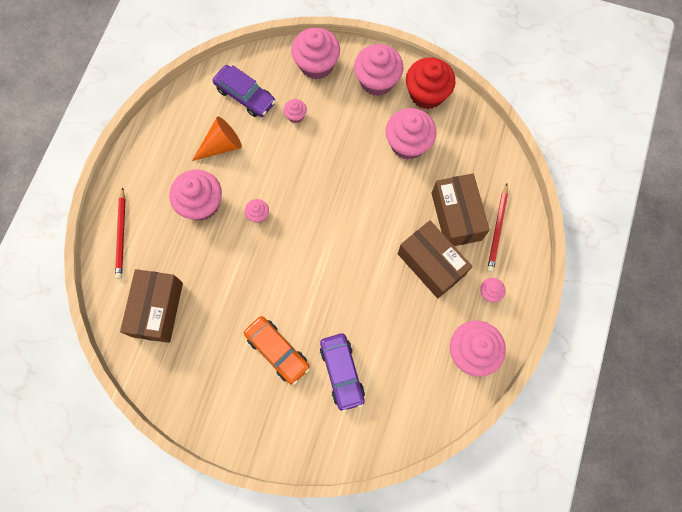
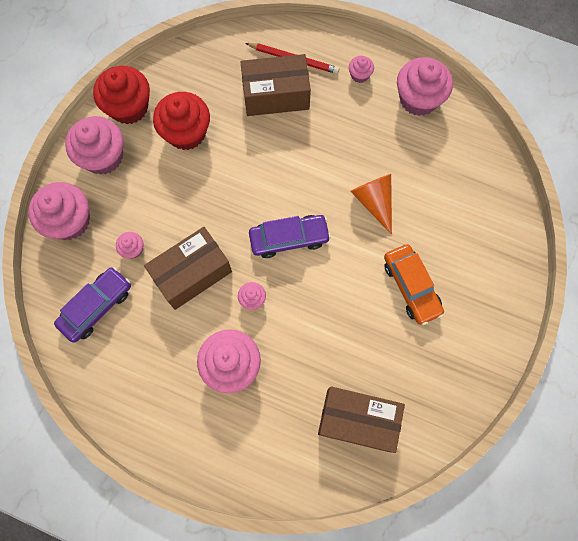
camera: 85 degrees left, 0 degrees up
(121, 235) = (261, 464): red pencil -> none
(221, 145) = (159, 338): orange cone -> orange cone (374, 202)
(277, 351) = (411, 287): orange car -> orange car turned 105 degrees clockwise
(342, 372) = (436, 222): purple car -> purple car (289, 238)
(408, 143) = (186, 133): pink cupcake -> red cupcake
(431, 264) = (325, 125): brown box -> brown box (192, 273)

